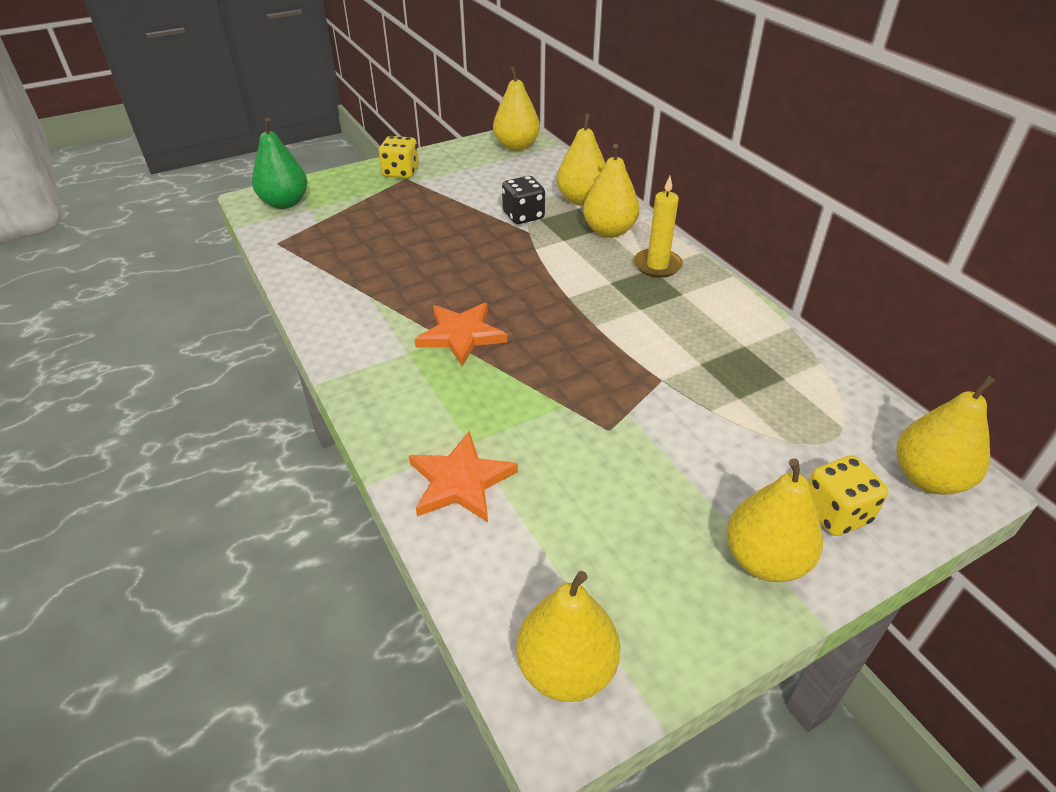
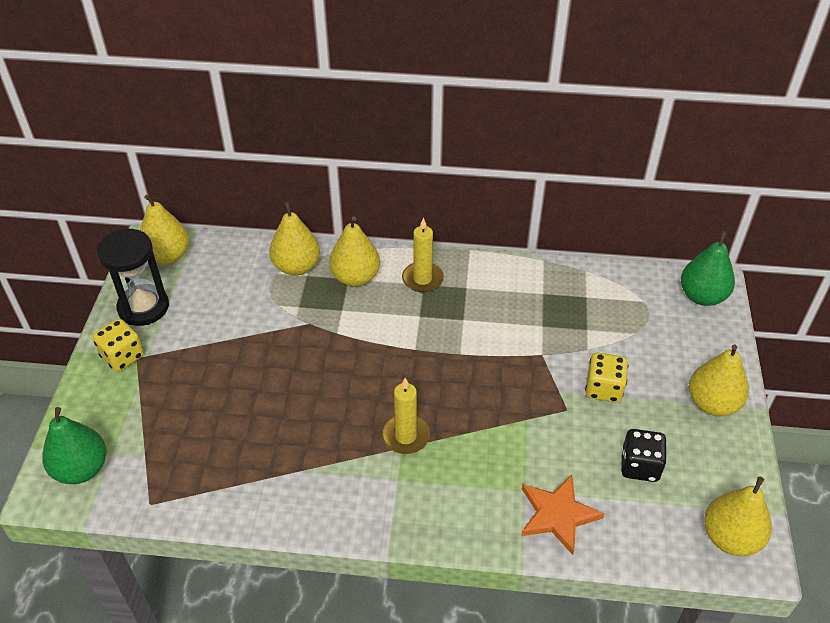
camera: 55 degrees left, 5 degrees up
(456, 159) = (143, 307): none -> black hourglass
(461, 335) = (405, 436): orange star -> yellow candle
(523, 216) = (283, 314): black dice -> black dice (639, 466)
(835, 513) = (700, 351): yellow dice -> yellow dice (603, 388)
(928, 478) = (702, 296): yellow pear -> green pear

